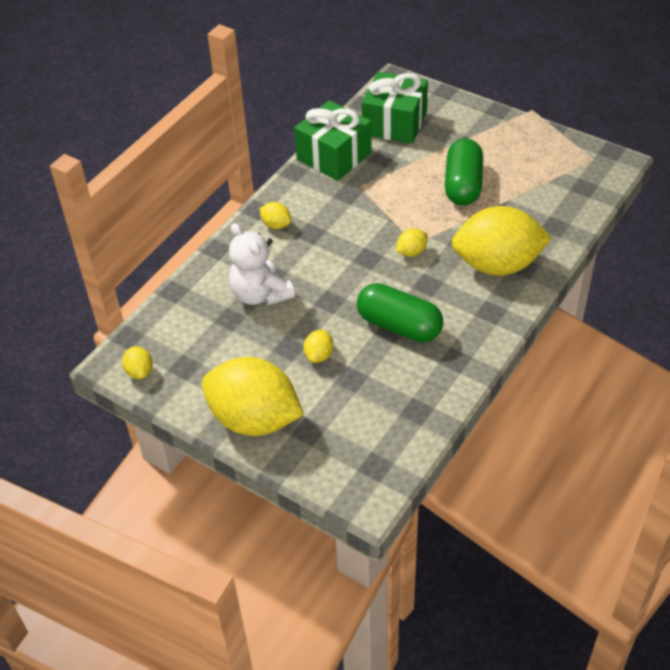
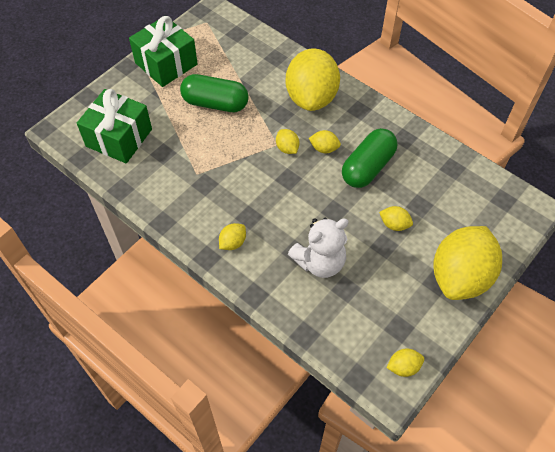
camera: 85 degrees left, 10 degrees up
(334, 156) = (150, 188): green gift -> green gift (166, 64)
(419, 284) = (324, 148): none -> yellow lemon

